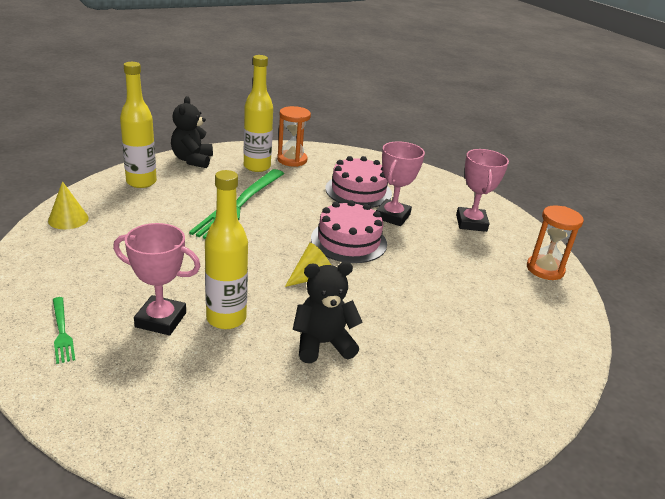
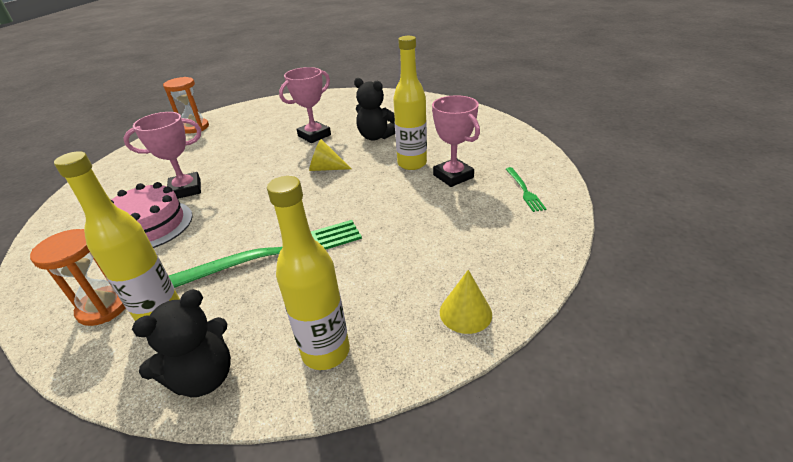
camera: 130 degrees left, 5 degrees up
(62, 331) = (524, 190): green fork -> green fork turned 150 degrees clockwise
(348, 241) = (256, 183): pink cake -> none
(471, 223) = (154, 164): pink trophy -> pink trophy (314, 135)

